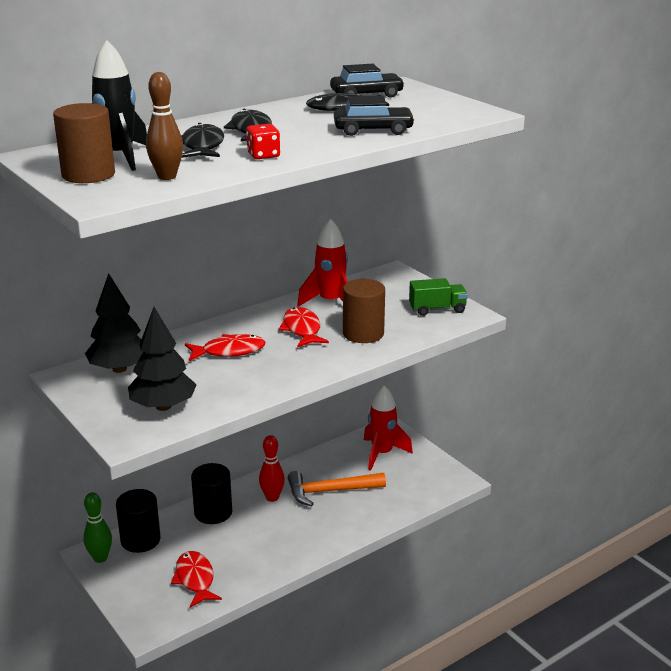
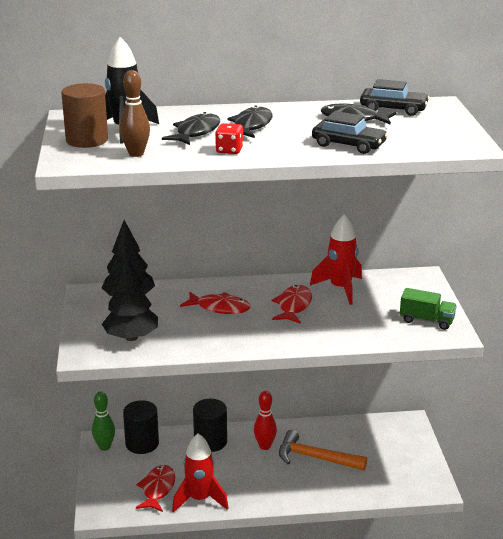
camera: 30 degrees right, 0 degrees up
(363, 333) = (340, 324): brown cylinder -> none
(382, 454) = (385, 441): red rocket -> red rocket (200, 499)

